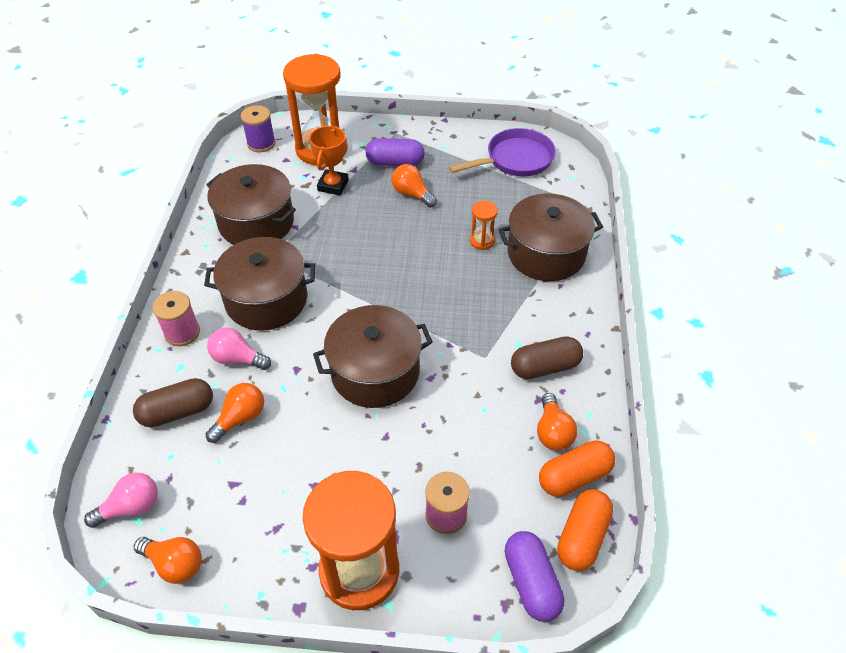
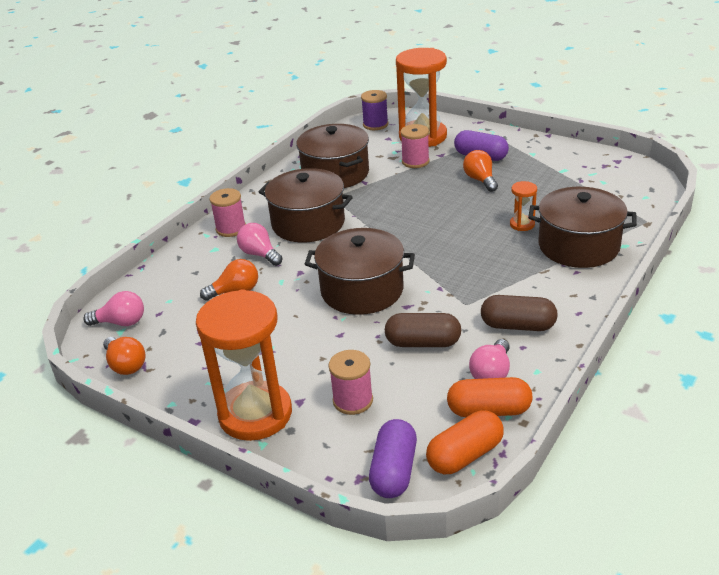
camera: 30 degrees right, 15 degrees down
(177, 412) = (193, 275): brown capsule -> brown capsule (423, 343)
(333, 185) = (415, 161): orange trophy -> pink spool
(515, 159) = (597, 174): purple pan -> none
(552, 432) = (491, 373): orange light bulb -> pink light bulb

